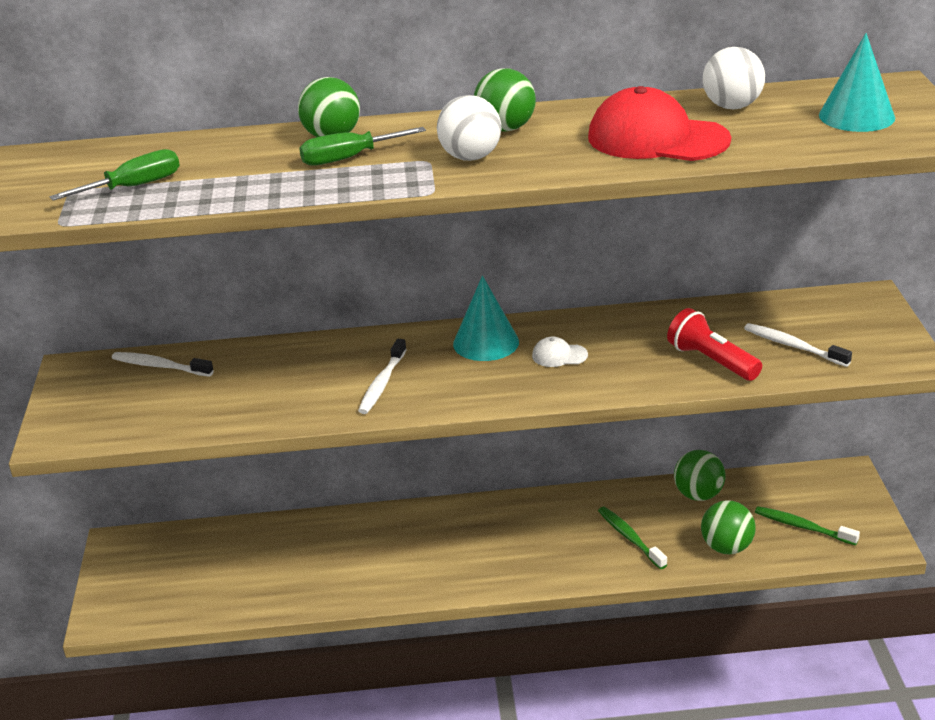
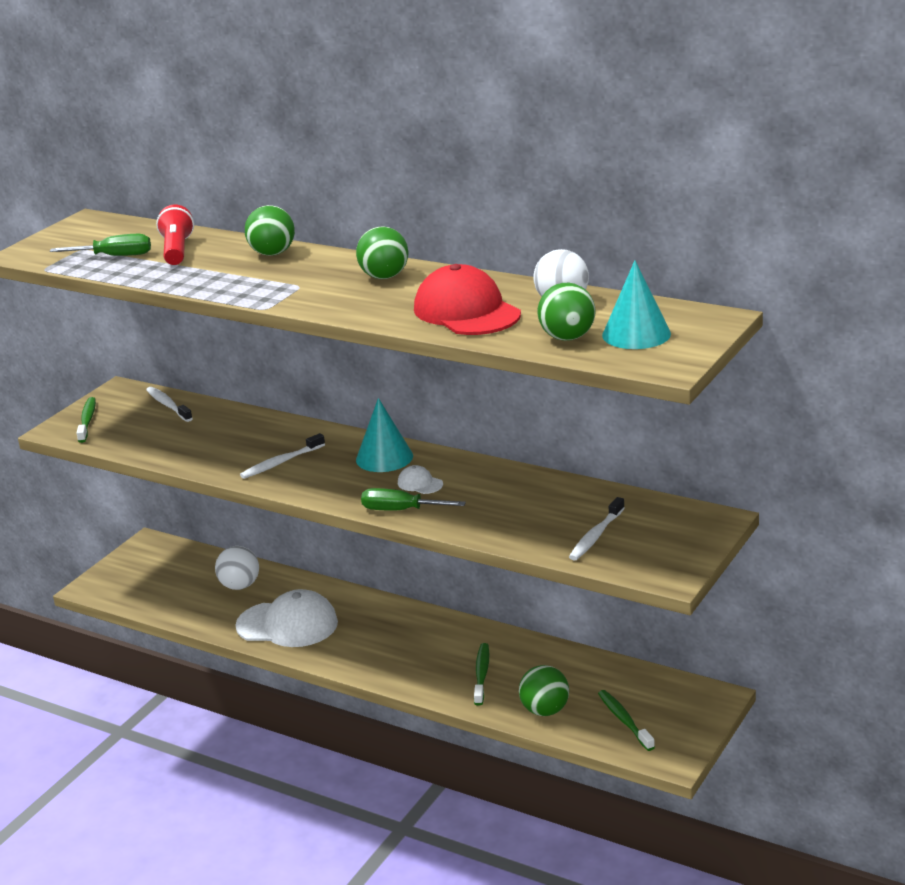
camera: 35 degrees right, 5 degrees down
(79, 415) = (87, 421): none -> green toothbrush
(348, 158) = (257, 271): green screwdriver -> green screwdriver (400, 510)
(380, 568) = (287, 624): none -> white cap
(470, 157) = (327, 291): white ball -> white ball (240, 586)
(698, 495) = (573, 664): green ball -> green ball (567, 337)
(711, 361) = (519, 524): red flashlight -> red flashlight (177, 250)
(794, 346) = (596, 535): white toothbrush -> white toothbrush turned 135 degrees counterclockwise

